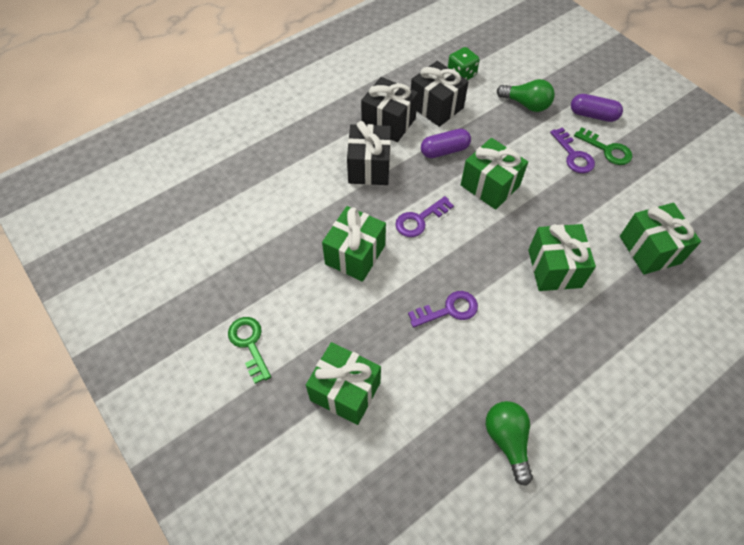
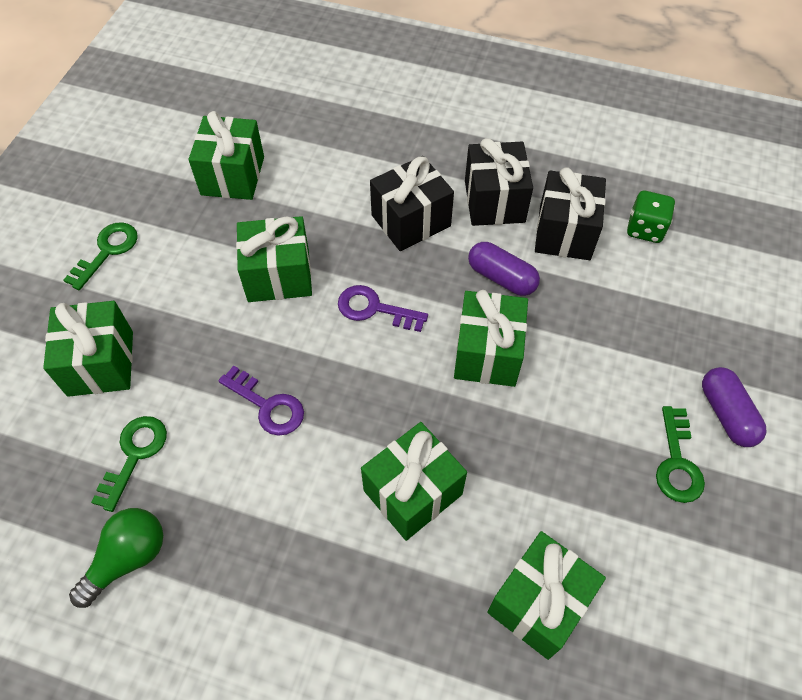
camera: 55 degrees right, 0 degrees up
(248, 238) = (233, 176): none -> green gift
(434, 403) = (134, 455): none -> green key
(526, 104) = (665, 324): green light bulb -> none
(573, 155) = (627, 424): purple key -> none

